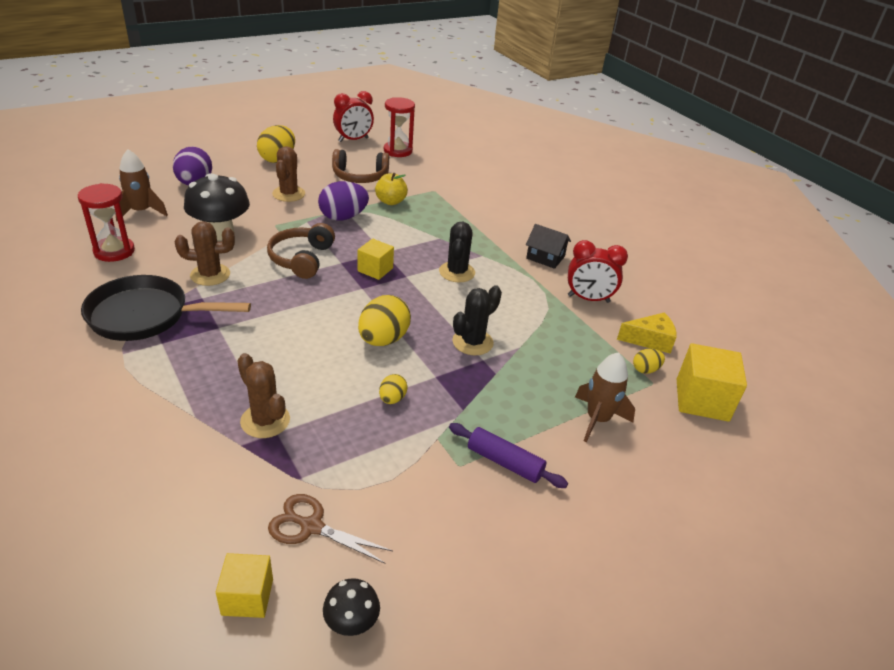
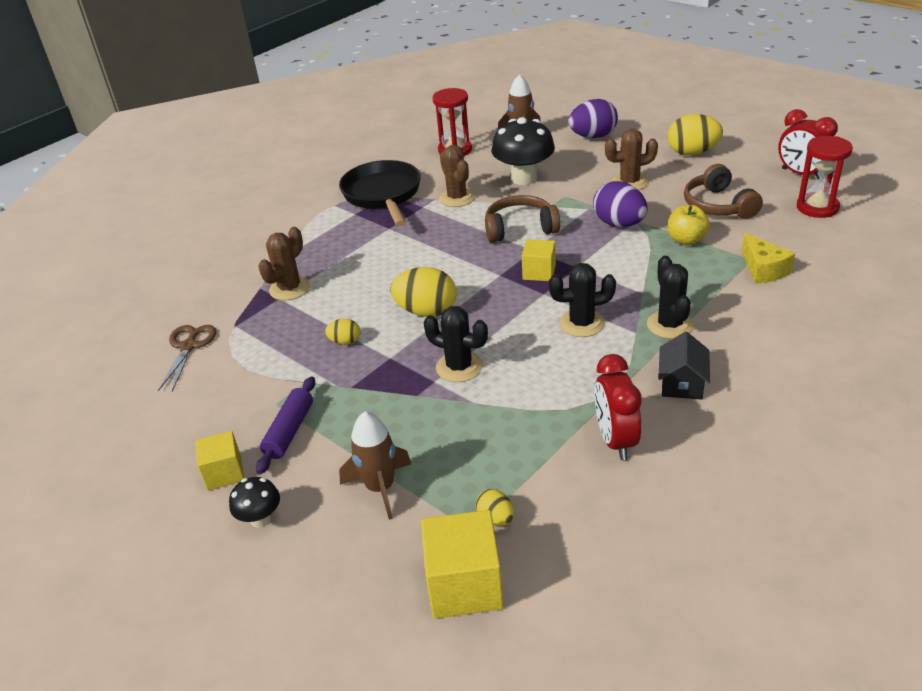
camera: 80 degrees right, 0 degrees up
(247, 597) = (124, 340): yellow cube -> yellow cube (224, 473)
(351, 623) = (107, 392): black mushroom -> black mushroom (260, 519)
(483, 241) = (670, 325): none -> black cactus
(650, 340) = (564, 515): yellow cheese -> yellow cheese (763, 269)

